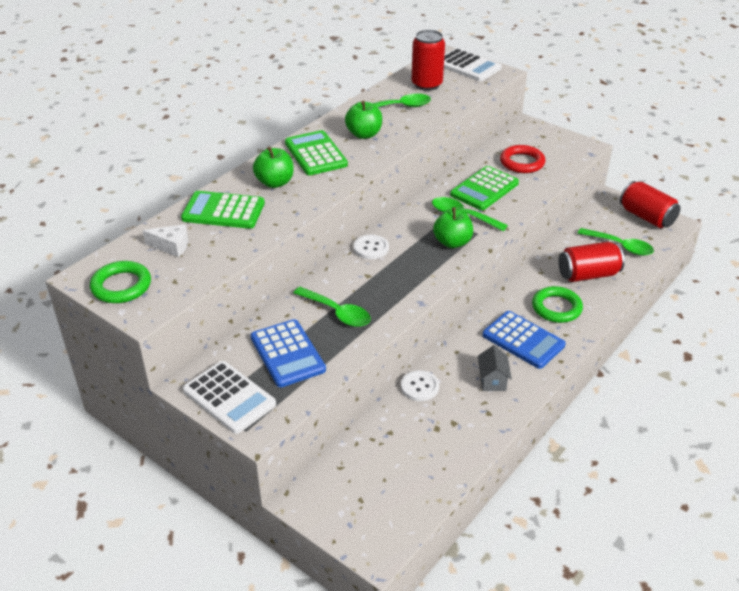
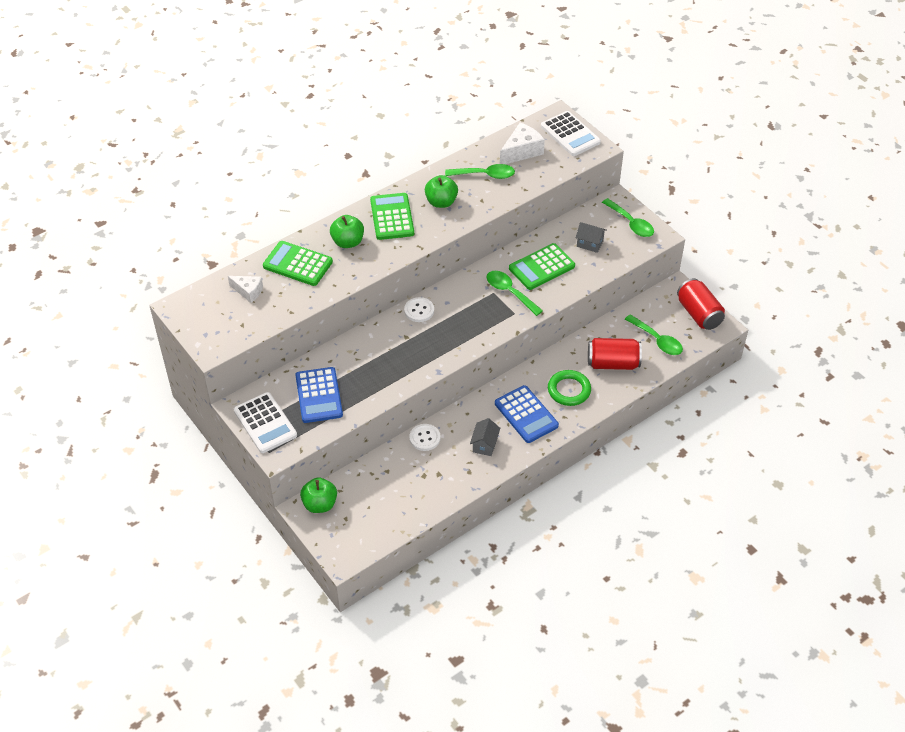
camera: 15 degrees right, 10 degrees up
(121, 286) = (202, 321): green ring -> none
(337, 313) = (369, 367): green spoon -> green spoon (631, 223)
(427, 84) = (521, 151): red can -> white cheese
(452, 242) = (489, 318): green apple -> green apple (320, 504)
(522, 162) = (589, 244): red ring -> grey house

